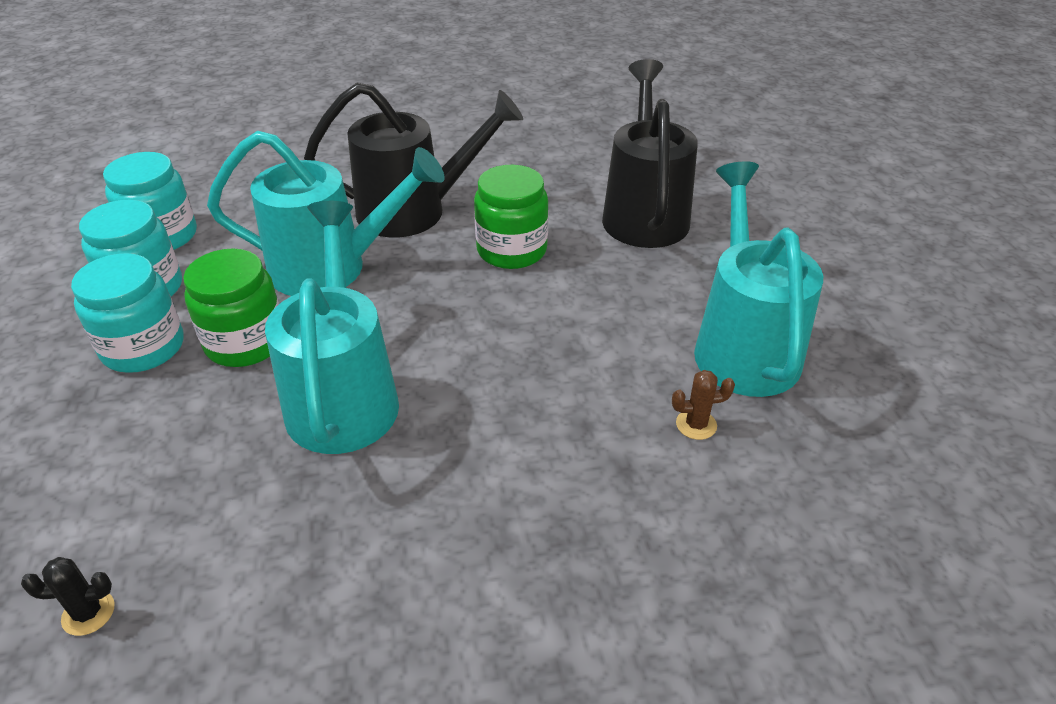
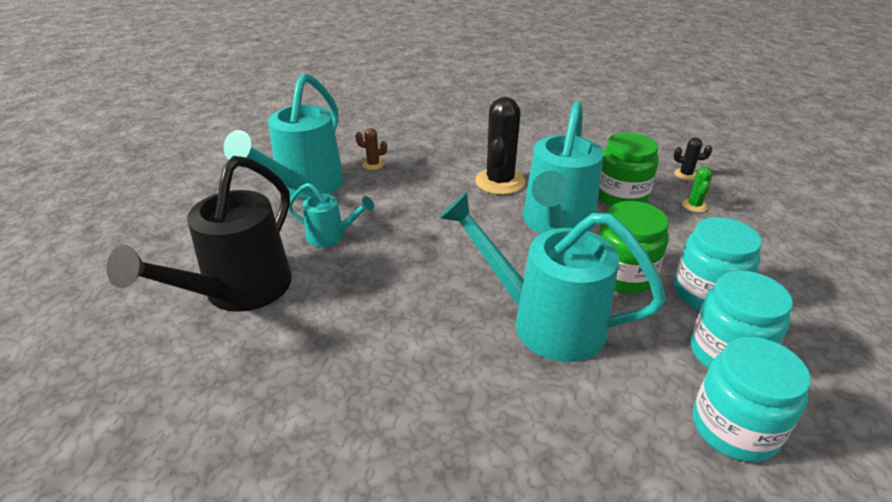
camera: 155 degrees left, 5 degrees down
(103, 513) = (694, 205): none -> green cactus
(415, 211) = (440, 367): black watering can -> none
(460, 457) = (499, 182): none -> black cactus
(511, 250) = (382, 291): green jar -> green jar (621, 196)
(622, 287) = (331, 236): none -> turquoise watering can

